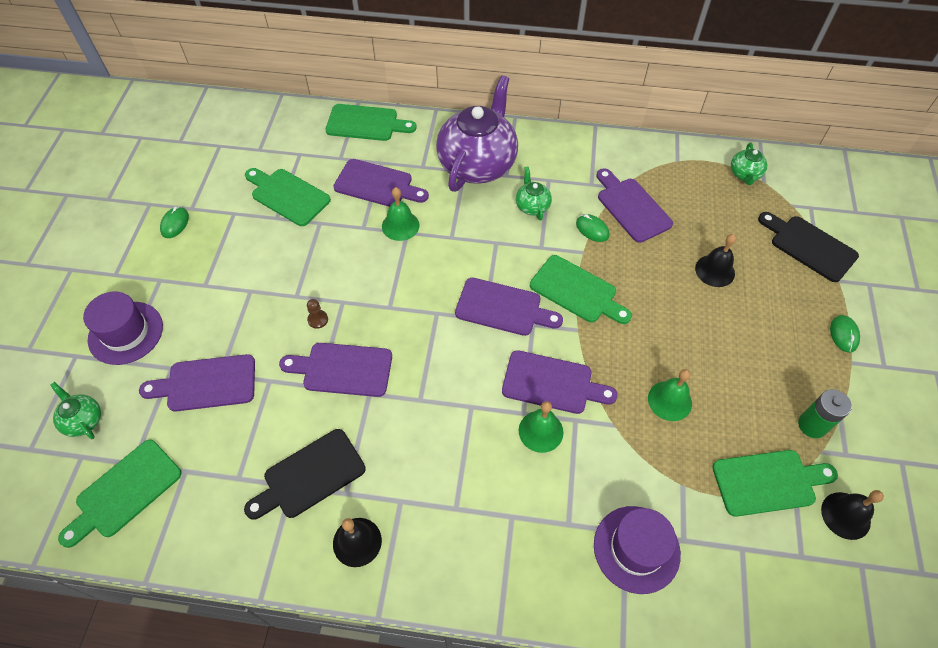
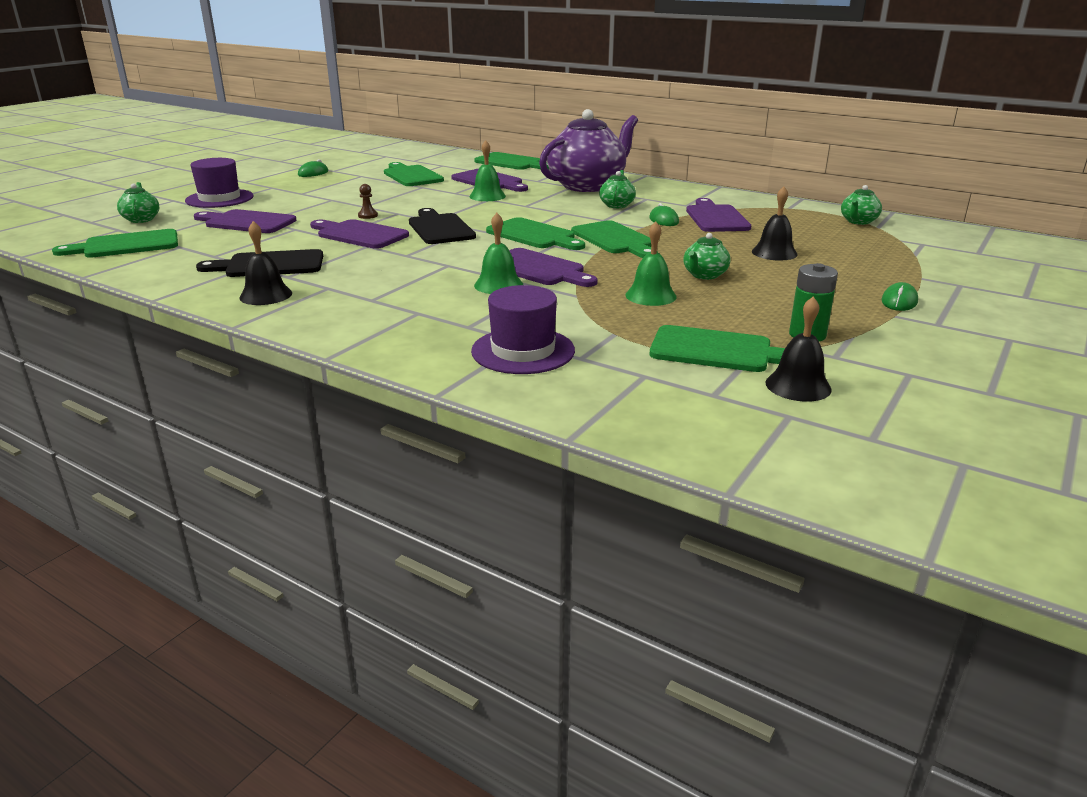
camera: 25 degrees right, 30 degrees down
(503, 308) = (534, 235): purple cutting board -> green cutting board
(687, 341) = (704, 275): none -> green teapot
(809, 246) = (901, 258): black cutting board -> black cutting board (440, 228)

